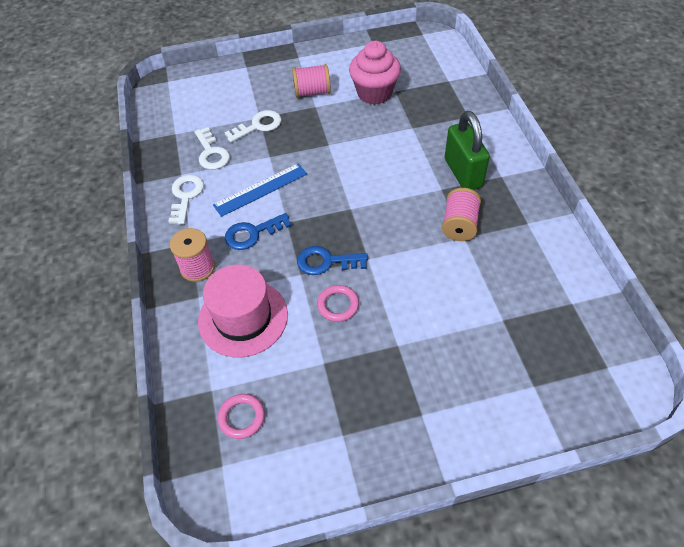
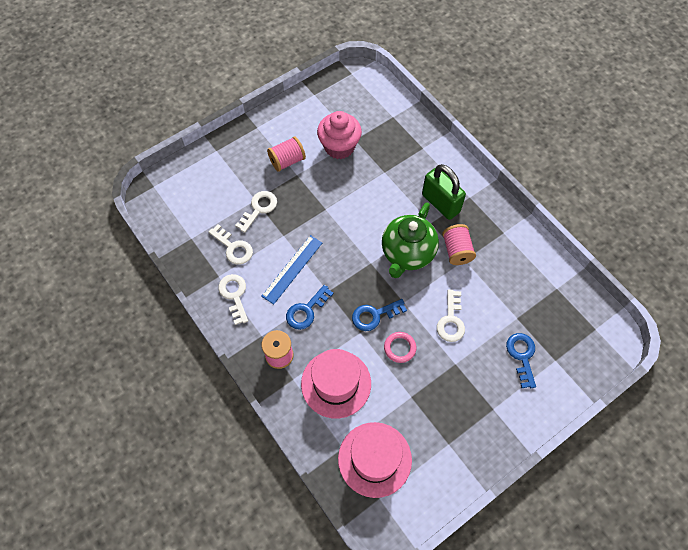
camera: 25 degrees left, 10 degrees up
(241, 417) = (374, 459): pink ring -> pink hat
(397, 211) = (407, 254): none -> green teapot
(416, 296) = (451, 320): none -> white key
(489, 365) = (522, 356): none -> blue key

